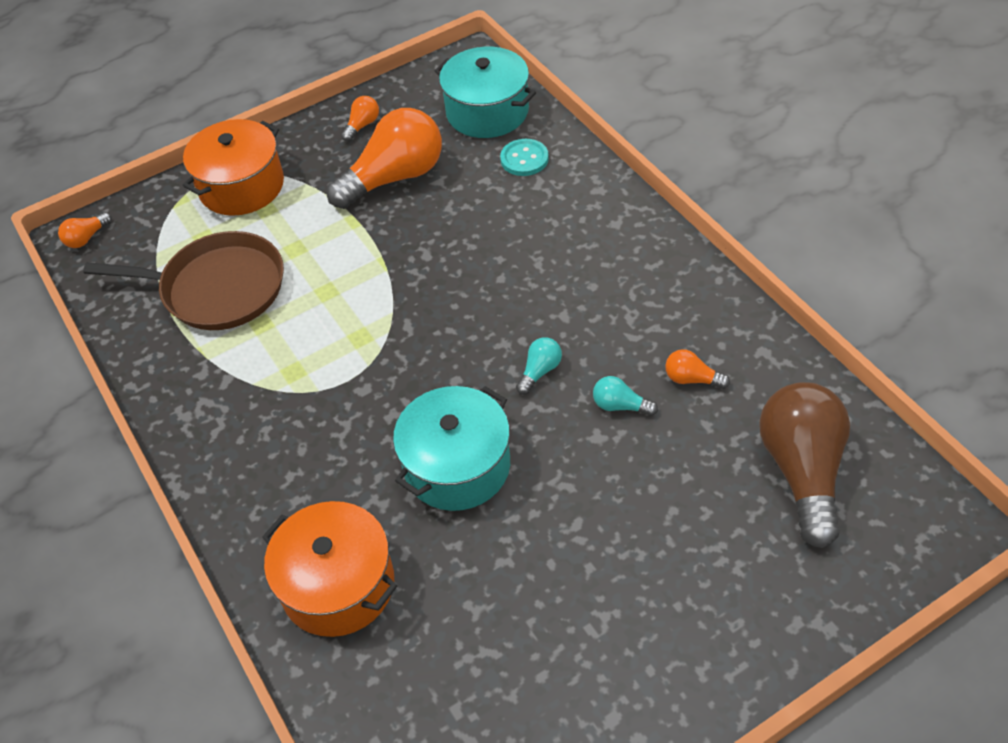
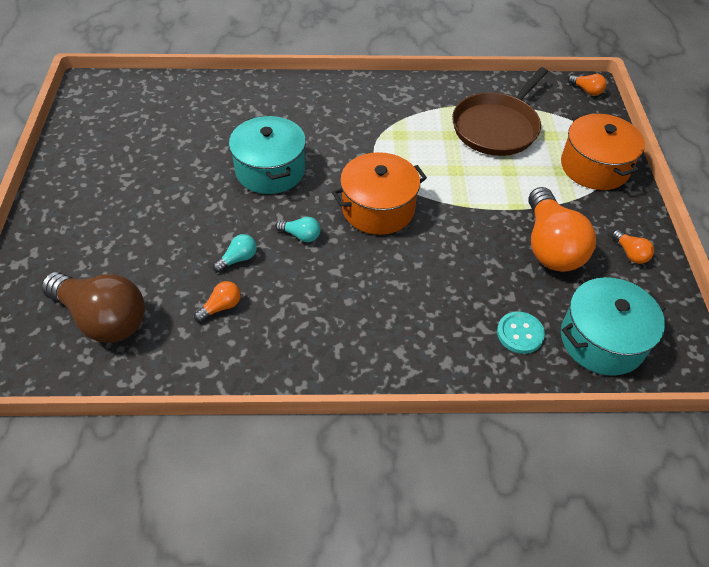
camera: 115 degrees right, 0 degrees up
(87, 238) = (586, 90): orange light bulb -> orange light bulb turned 150 degrees clockwise
(338, 585) = (246, 104): orange pot -> orange pot (378, 208)
(540, 371) = (301, 235): turquoise light bulb -> turquoise light bulb turned 45 degrees counterclockwise

